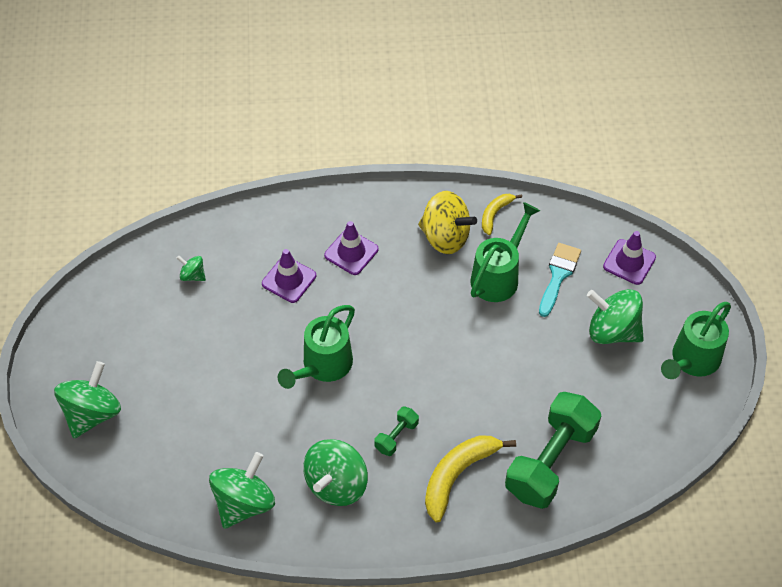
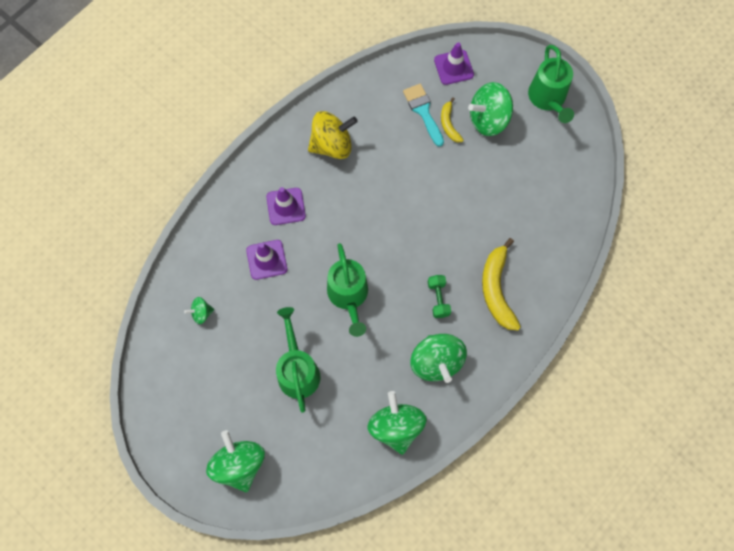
camera: 45 degrees left, 15 degrees up
(495, 214) = (346, 104): yellow banana -> yellow banana (449, 124)
(499, 275) = (389, 142): green watering can -> green watering can (297, 369)
(550, 461) = (536, 232): green dumbbell -> none

